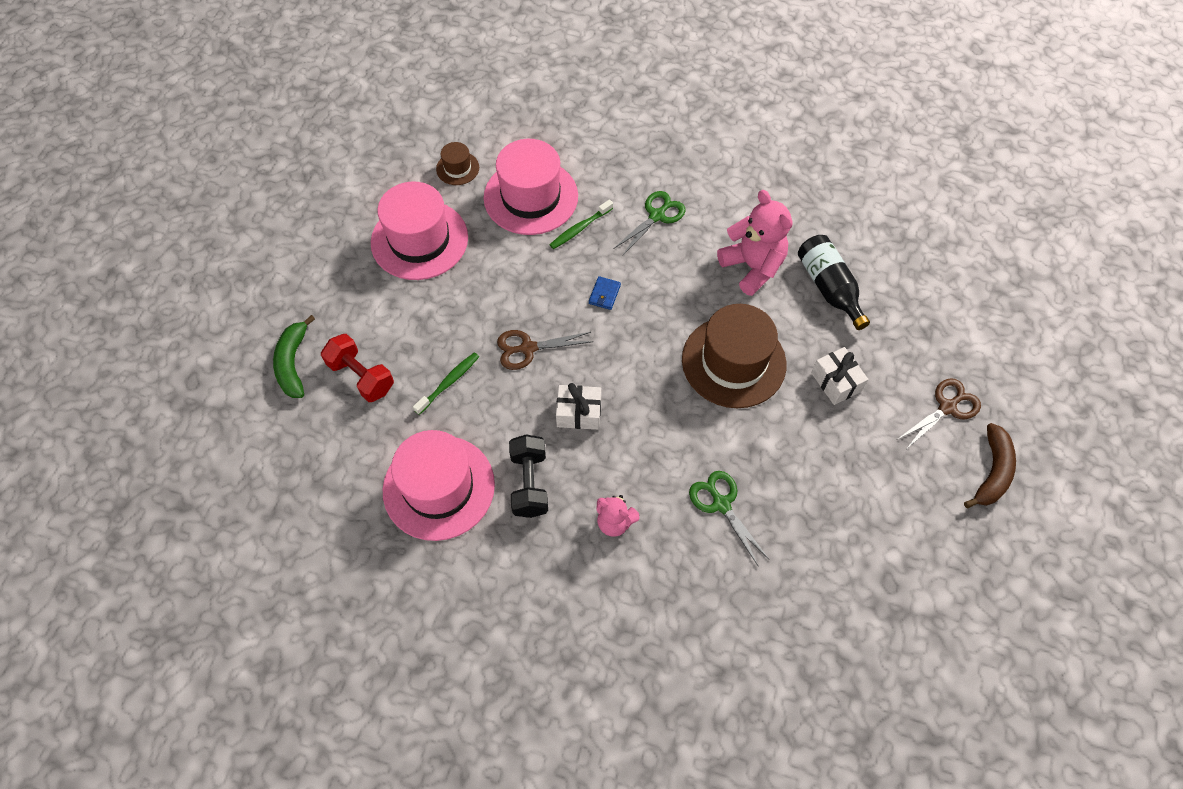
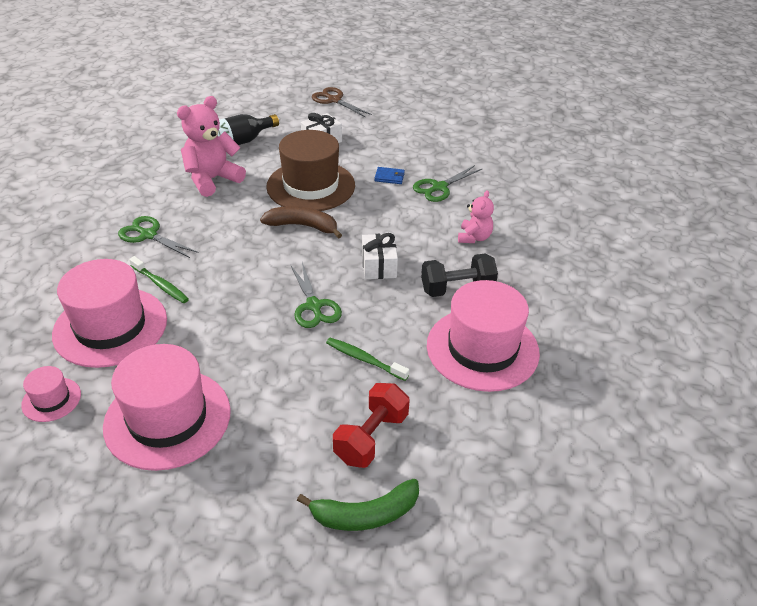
camera: 100 degrees left, 20 degrees down
(457, 168) = (51, 399): brown hat -> pink hat
(528, 348) = (314, 306): brown scissors -> green scissors
(604, 294) = (245, 261): blue wallet -> blue wallet (389, 177)
(992, 472) = (379, 87): brown banana -> brown banana (303, 226)

